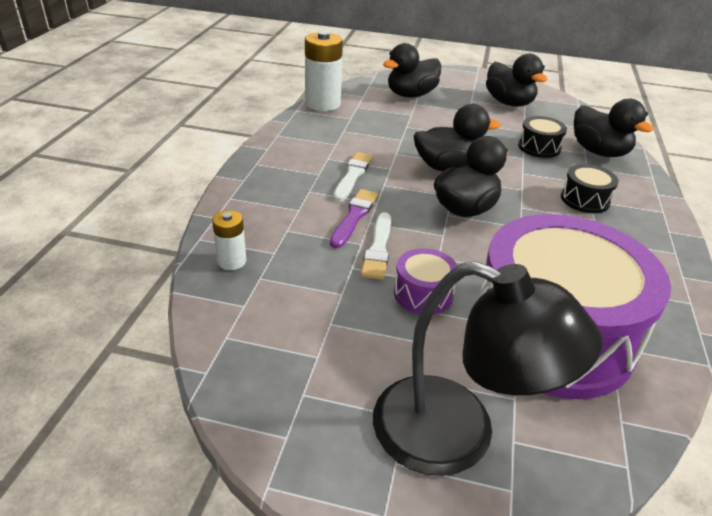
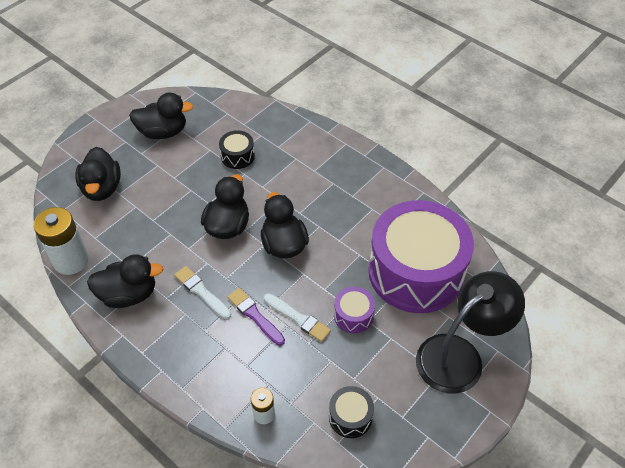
camera: 60 degrees left, 15 degrees up
(585, 199) = (312, 173): black drum -> black drum (350, 417)
(599, 152) = (265, 127): black duck -> black duck (129, 294)

